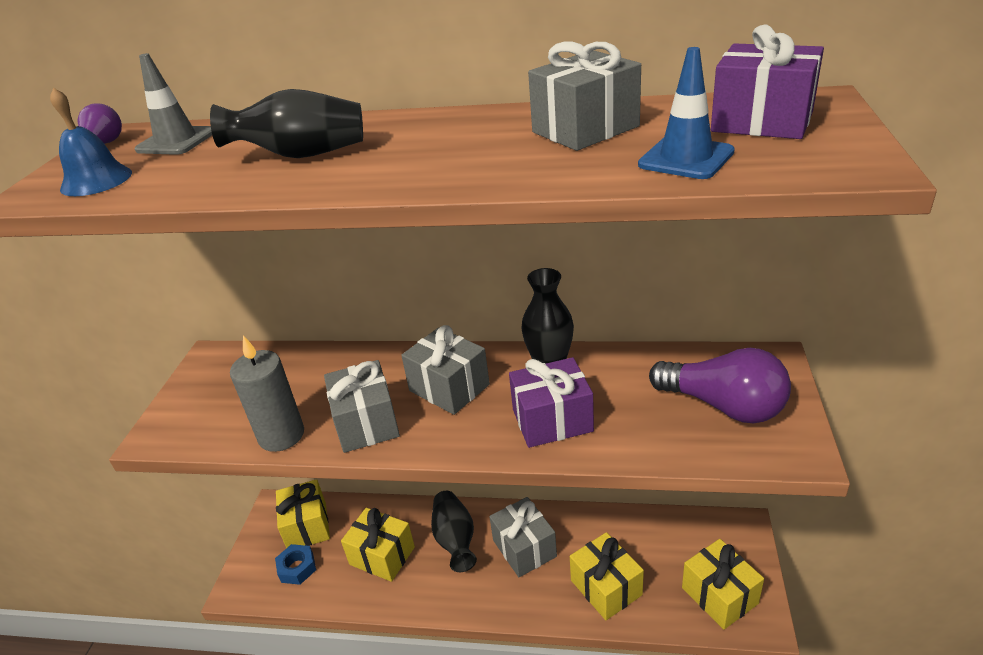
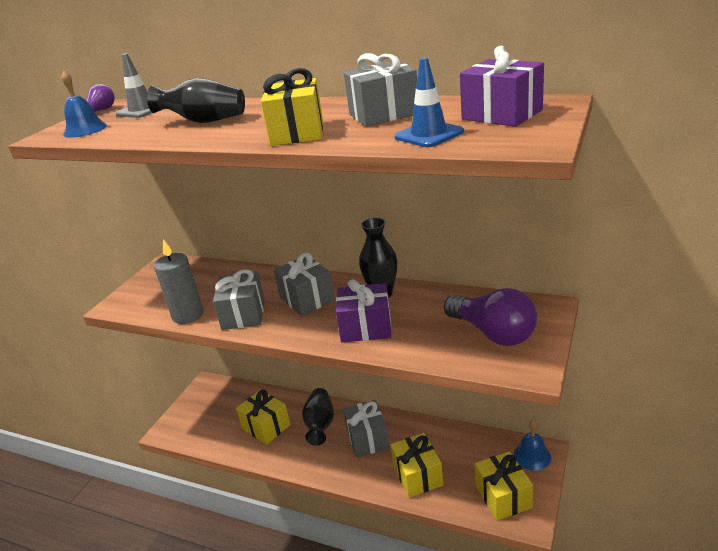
camera: 15 degrees right, 5 degrees down
(297, 568) = (207, 425): blue nut -> none
(307, 526) = (223, 399): yellow gift -> yellow gift (297, 133)
(733, 534) = (532, 456): none -> blue bell

